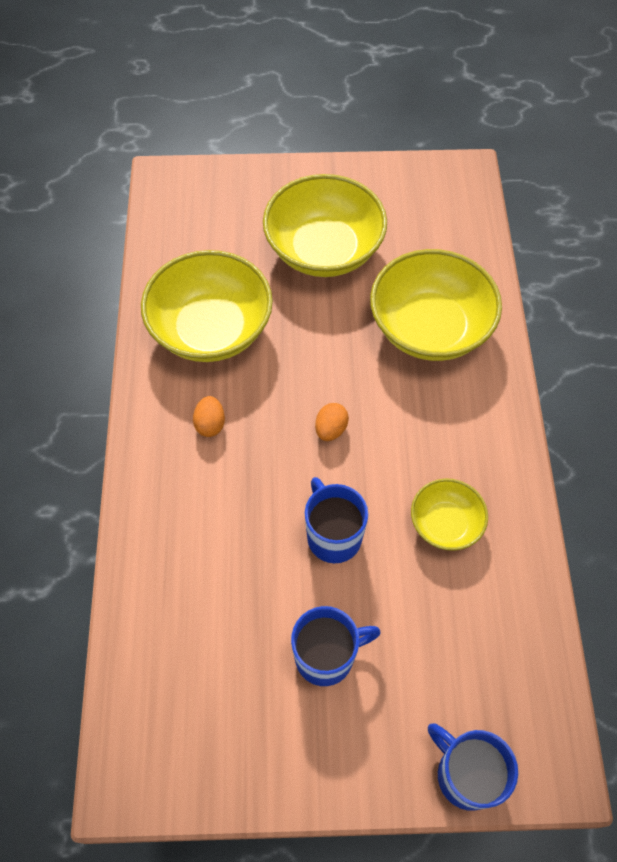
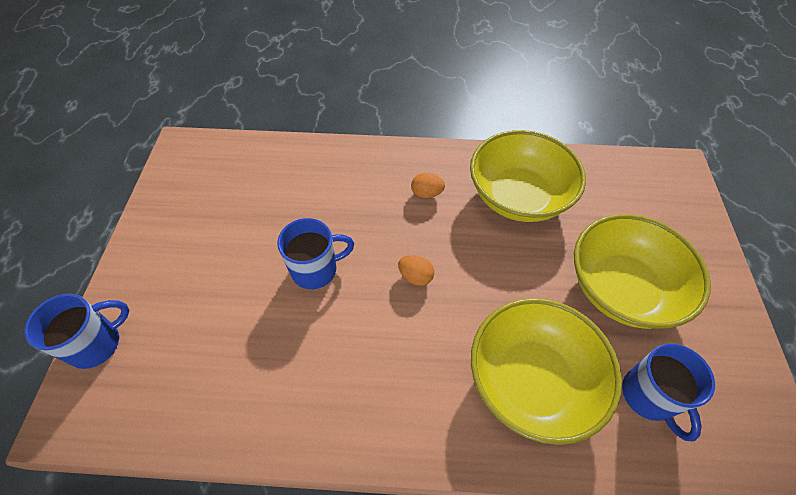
camera: 95 degrees right, 5 degrees down
(326, 656) = (221, 257): blue mug -> blue mug (649, 396)
(445, 523) = (309, 362): yellow bowl -> none

